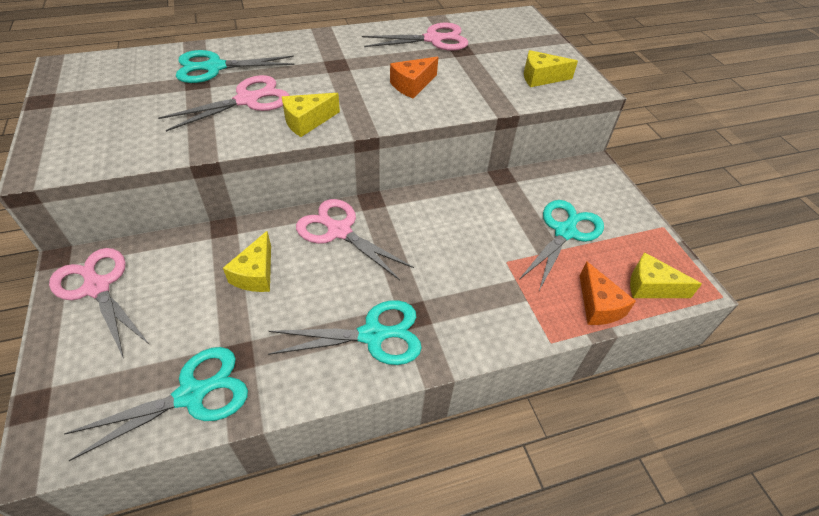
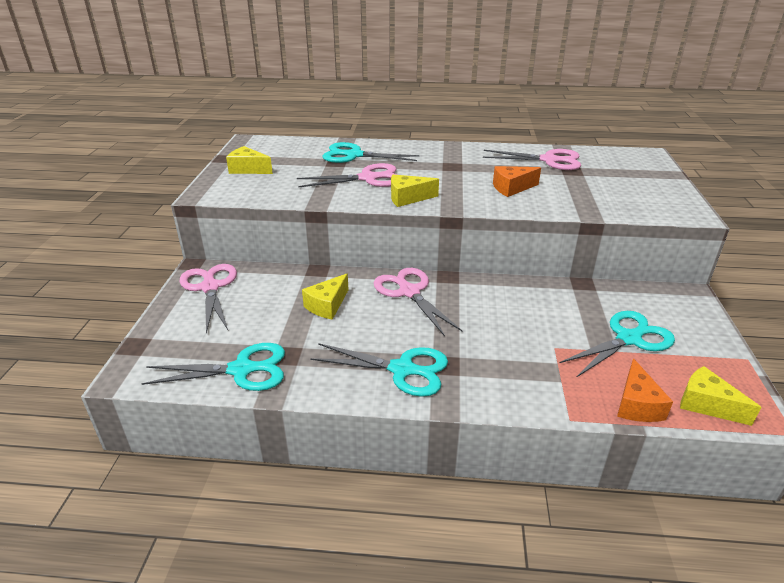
camera: 25 degrees right, 15 degrees down
(541, 78) = (642, 200): yellow cheese -> yellow cheese (248, 169)

